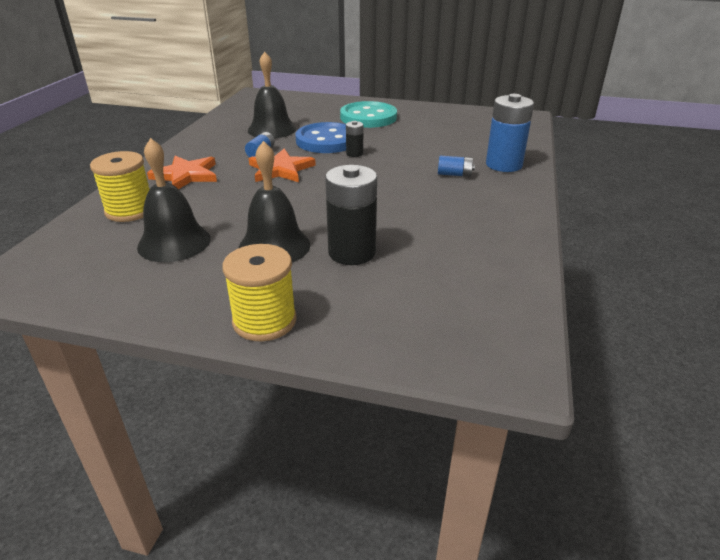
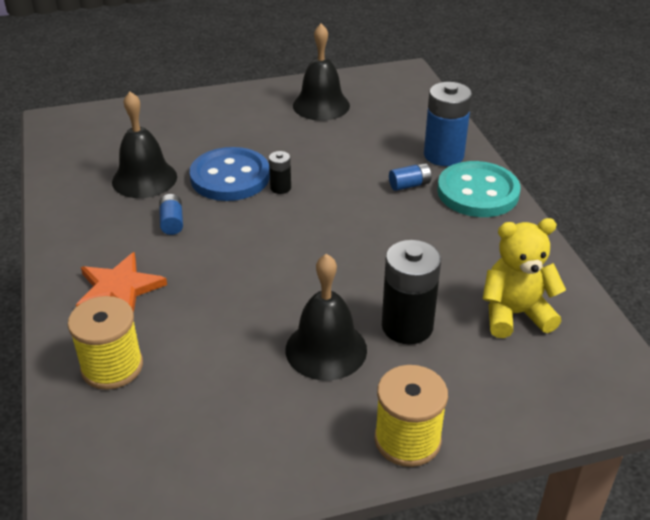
camera: 30 degrees left, 5 degrees up
(174, 242) = (216, 388): black bell -> black bell (321, 105)
(281, 169) = (222, 240): orange star -> none
(368, 117) = (240, 123): turquoise button -> turquoise button (477, 192)
(453, 273) = (515, 314): none -> yellow teddy bear

